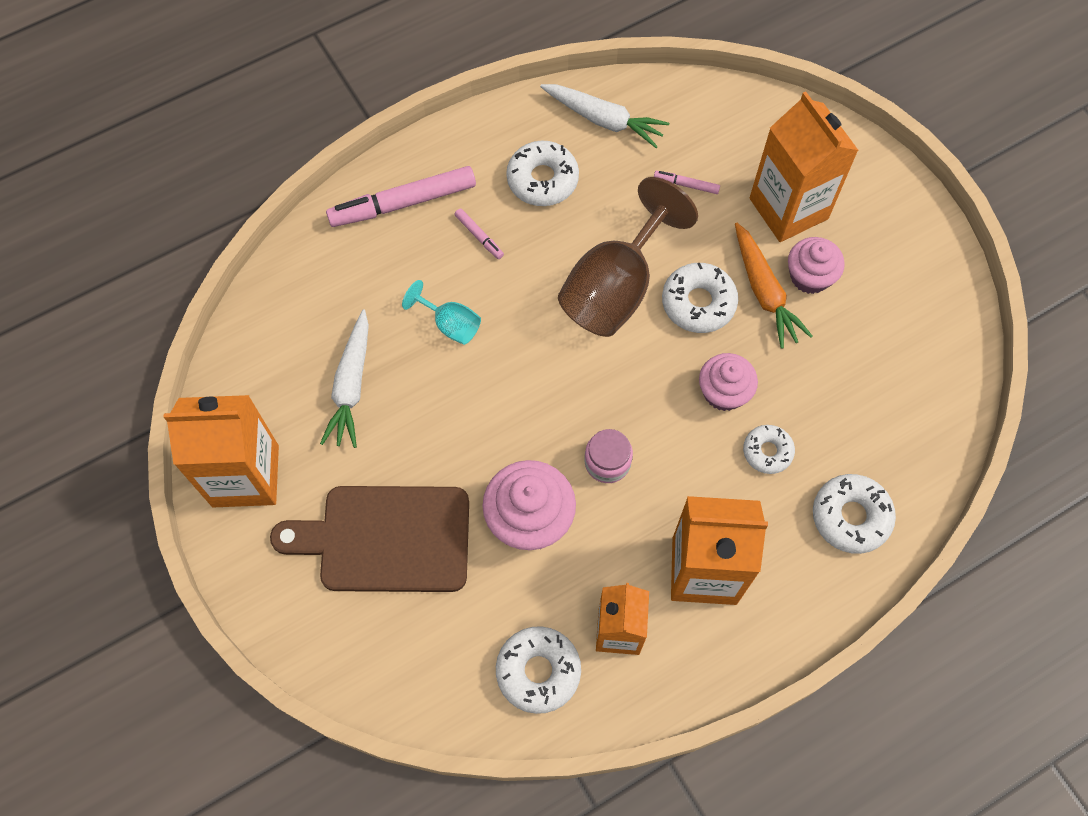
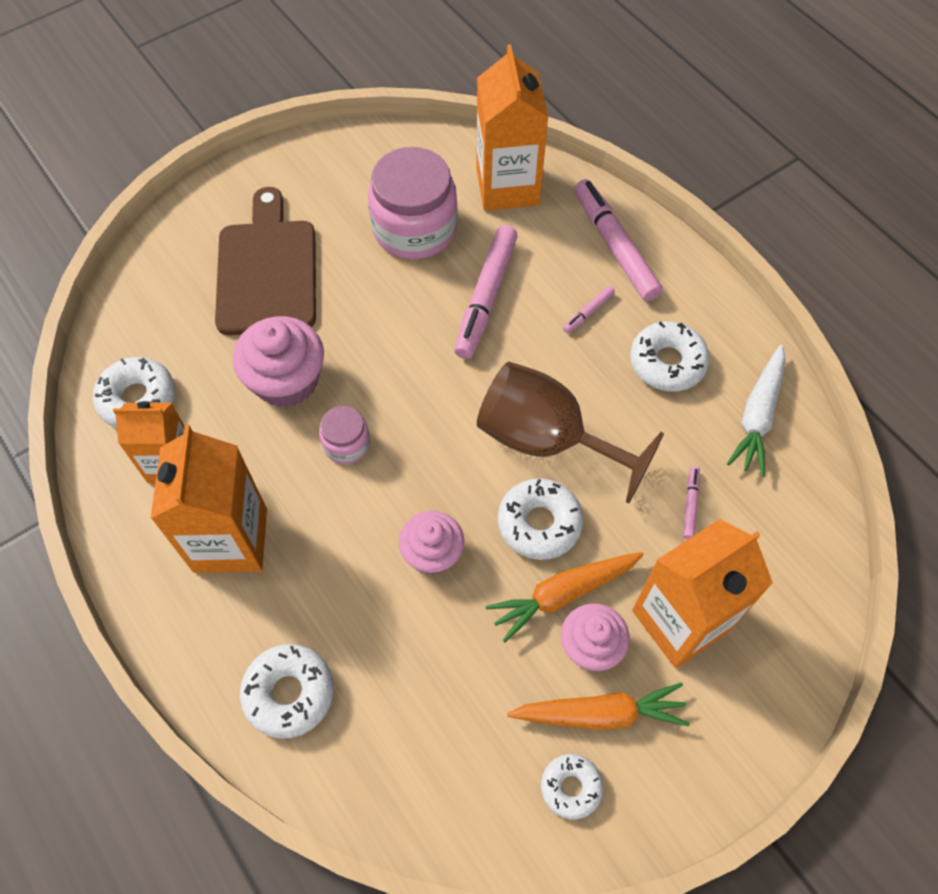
camera: 85 degrees right, 5 degrees down
(245, 476) = (325, 166): orange carton -> orange carton (507, 187)
(351, 386) = (414, 228): white carrot -> pink jar
(450, 324) = (486, 298): turquoise goblet -> pink marker
(767, 451) = (364, 601): white donut -> white donut (571, 787)
(865, 277) = (600, 713): none -> orange carrot

